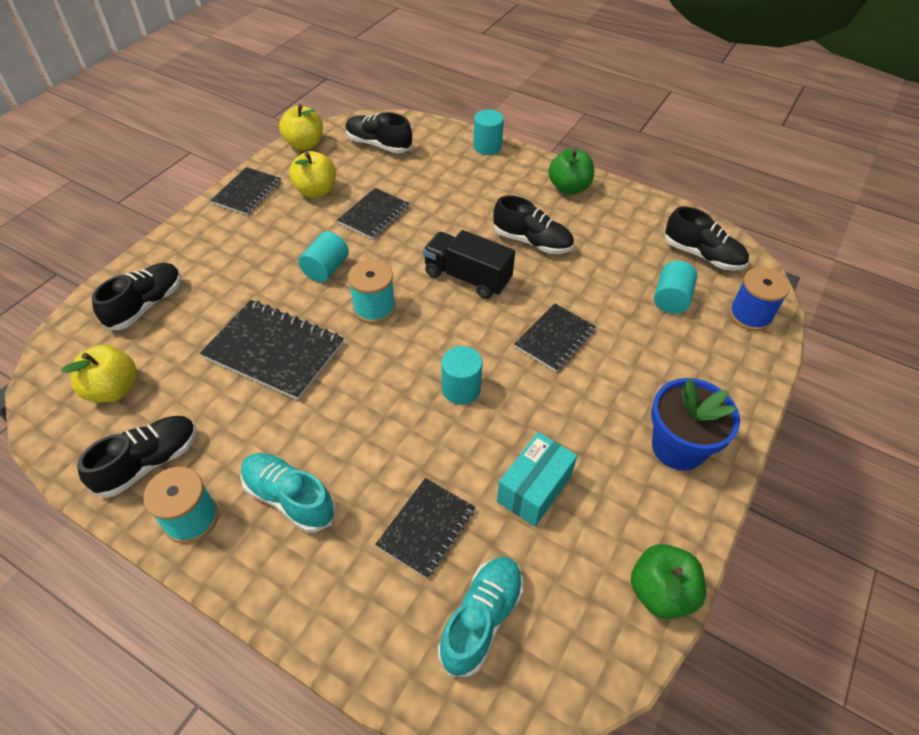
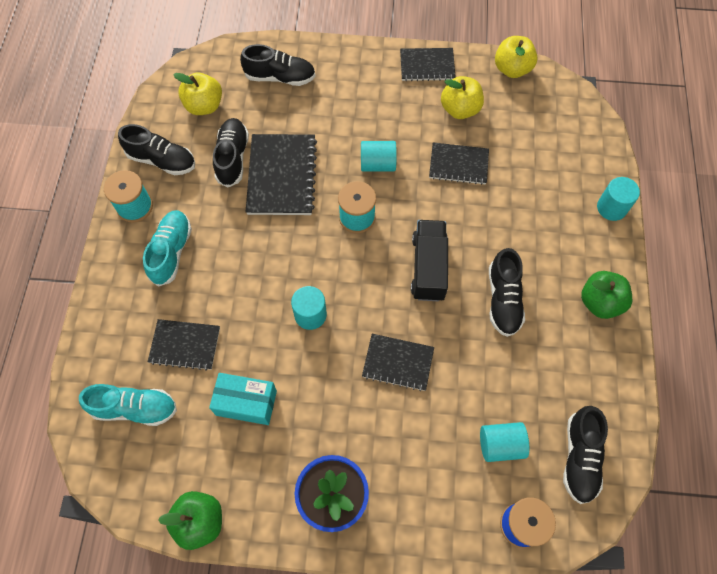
camera: 65 degrees right, 15 degrees up
(378, 145) = (550, 122): black shoe -> black shoe (232, 158)

